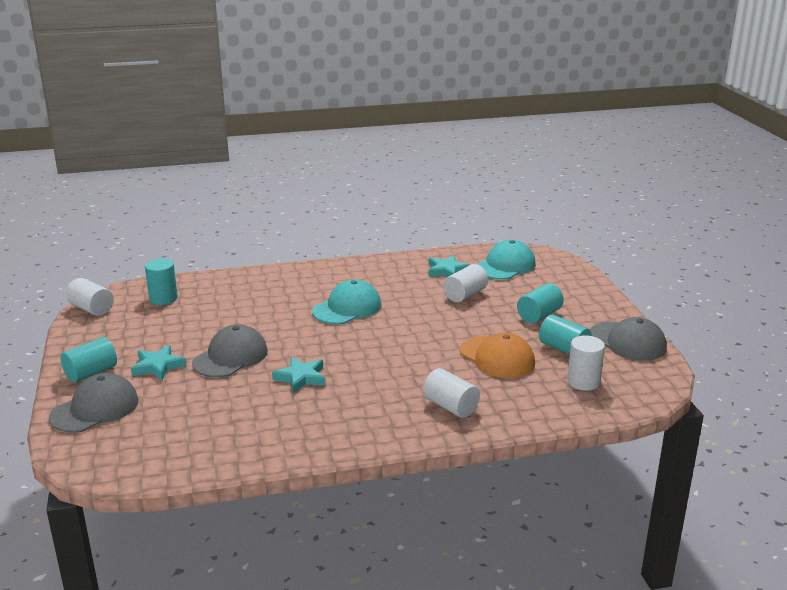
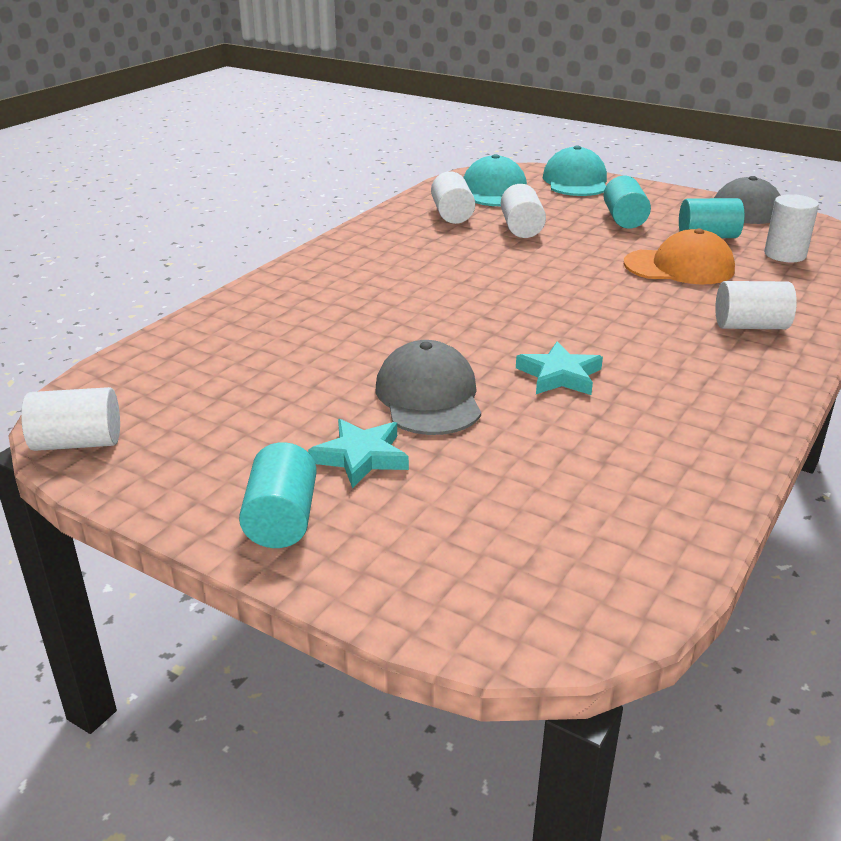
camera: 45 degrees left, 5 degrees up
(95, 408) = (401, 558): grey cap -> none
(163, 298) = (170, 378): turquoise cylinder -> none
(347, 308) = (437, 287): turquoise cap -> turquoise cap (575, 181)
(447, 271) = (452, 214): turquoise star -> white cylinder

